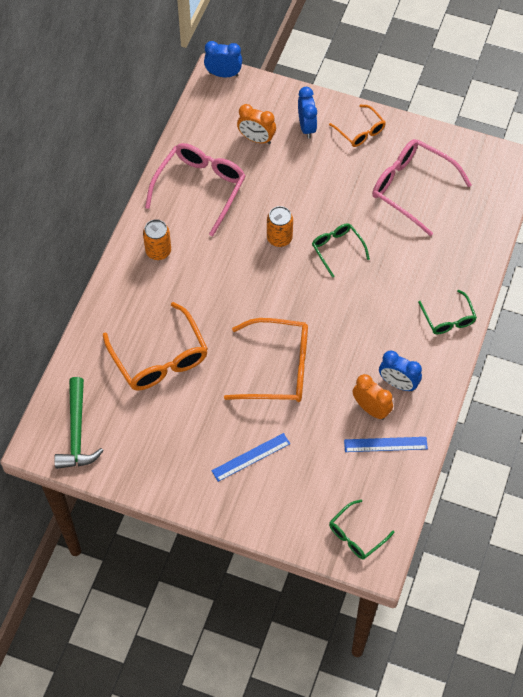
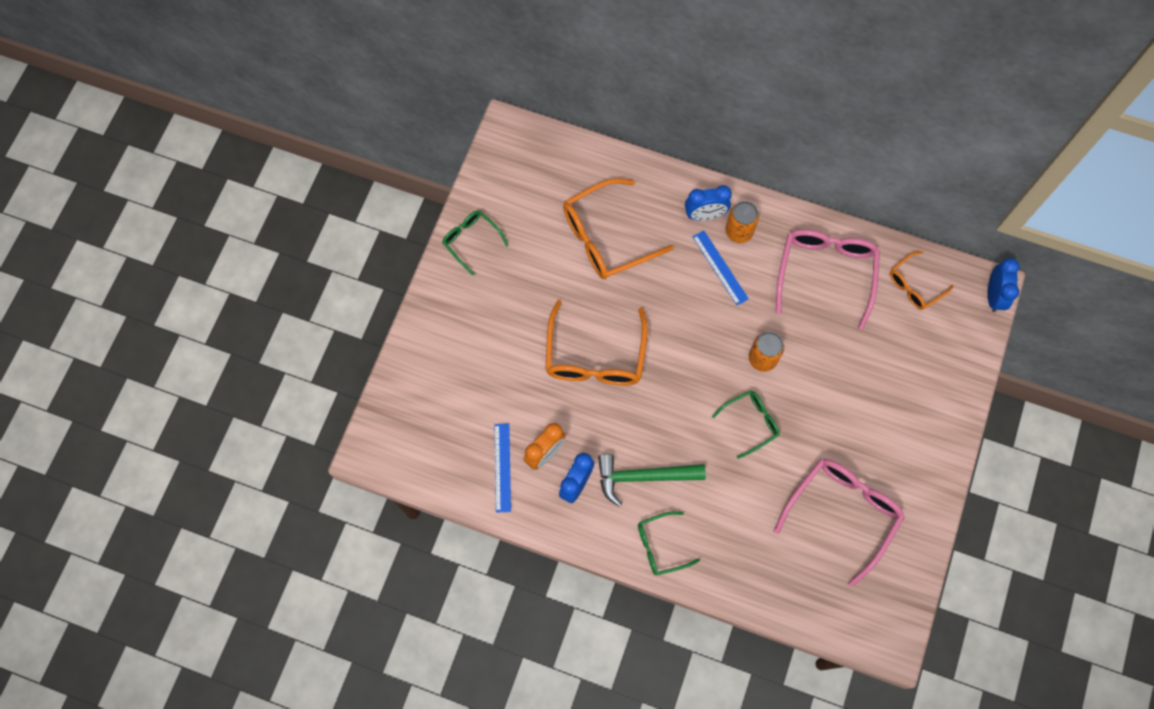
camera: 90 degrees right, 10 degrees up
(76, 432) = (522, 163): green hammer -> green hammer (643, 477)
(200, 188) = (825, 273): pink glasses -> pink glasses turned 105 degrees counterclockwise
(251, 457) = (490, 329): blue ruler -> blue ruler (720, 267)
(256, 139) = (900, 333): orange clock -> none
(306, 127) = (923, 391): blue clock -> blue clock (705, 215)
(356, 535) = (399, 433): green glasses -> green glasses (471, 240)
(360, 131) = (922, 455): orange glasses -> orange glasses (914, 285)

